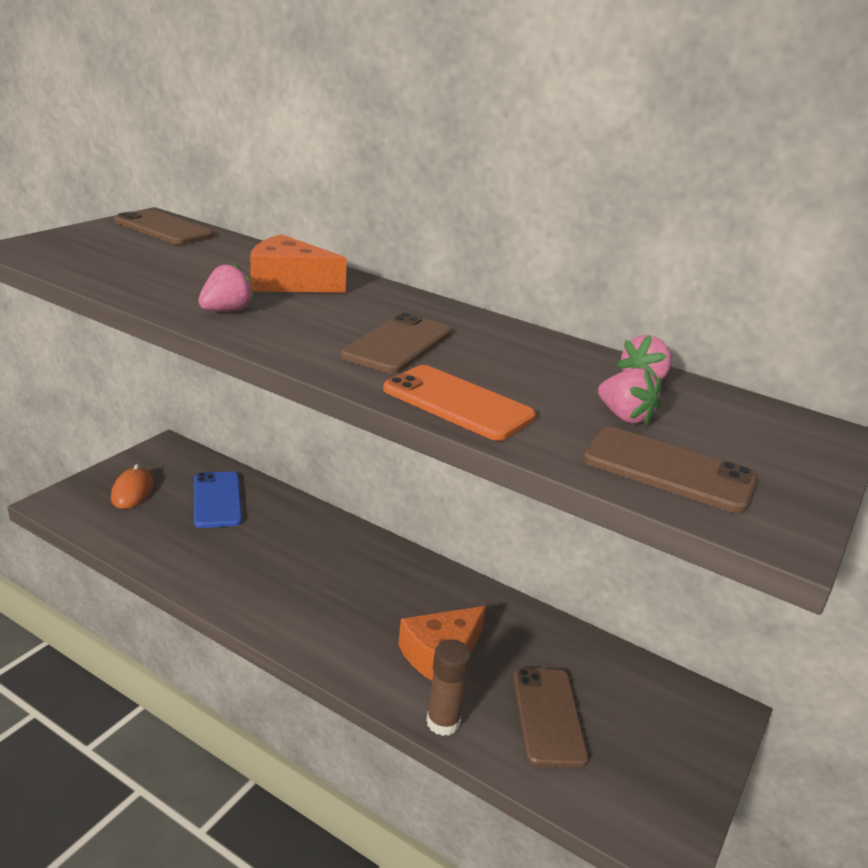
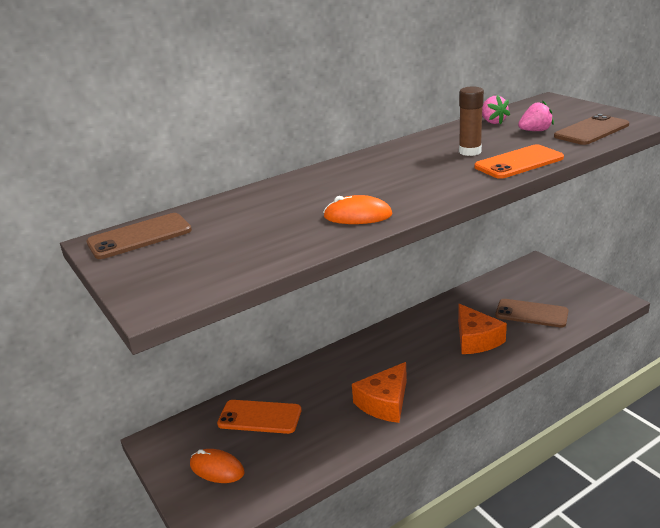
camera: 60 degrees left, 0 degrees up
(217, 500) = (260, 417): blue phone -> orange phone
(226, 310) = (358, 216): pink strawberry -> orange mouse
(289, 283) = (307, 194): orange cheese -> orange cheese (385, 403)
(398, 344) = (432, 170): brown phone -> none
(443, 722) = (530, 349): brown glue stick -> brown glue stick (470, 151)

